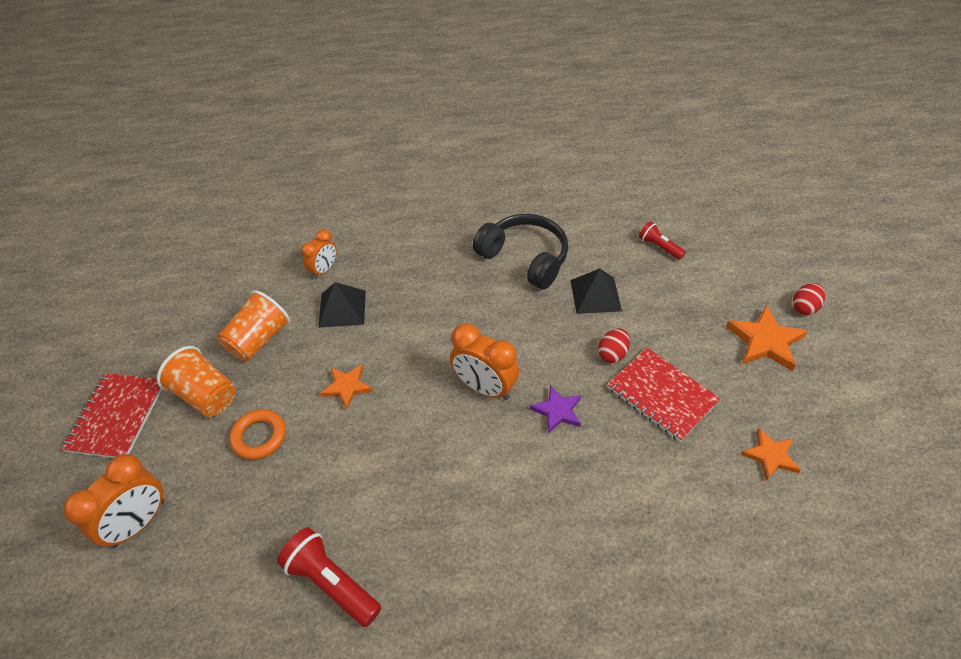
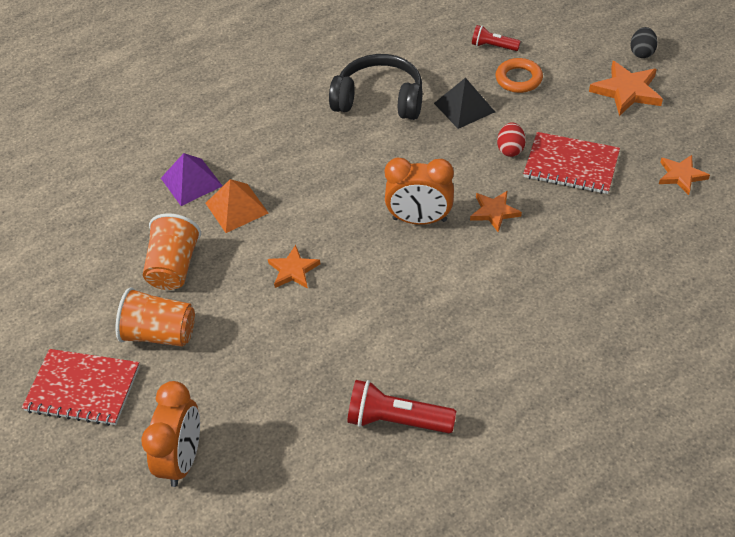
camera: 25 degrees left, 0 degrees up
(117, 416) = (83, 389): red notebook -> red notebook turned 60 degrees counterclockwise
(259, 437) = (242, 344): orange ring -> orange ring (518, 79)
(324, 270) = (191, 182): orange clock -> purple pyramid
(342, 308) = (236, 208): black pyramid -> orange pyramid
(557, 411) = (494, 212): purple star -> orange star
(804, 307) = (641, 52): red egg -> black egg

